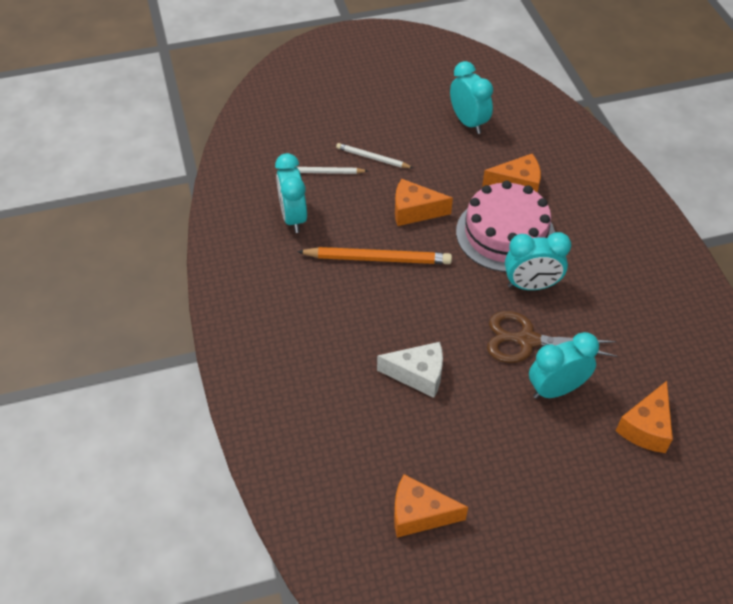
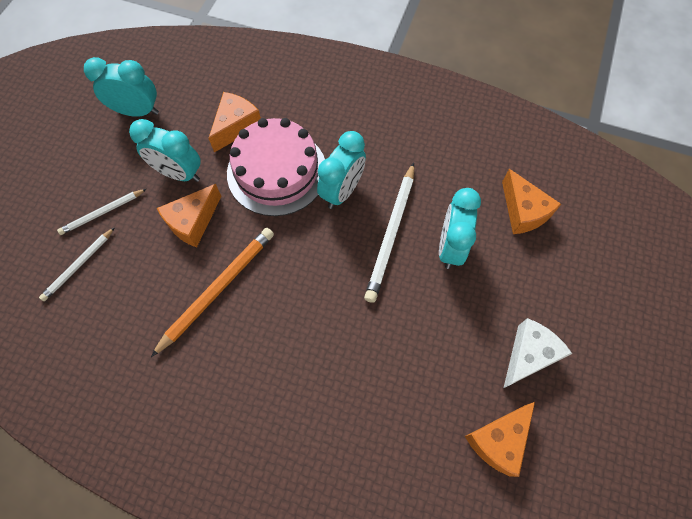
camera: 55 degrees left, 15 degrees up
(293, 217) = (106, 331): turquoise clock -> turquoise clock (179, 173)
(418, 375) = (364, 342): white cheese -> white cheese (528, 355)
(527, 340) = (391, 233): brown scissors -> white pencil

